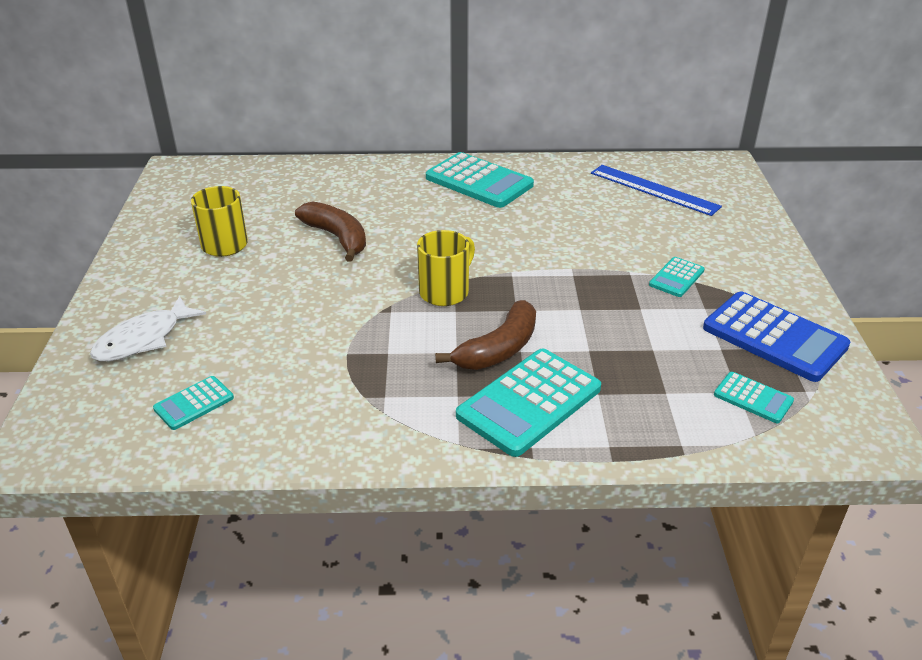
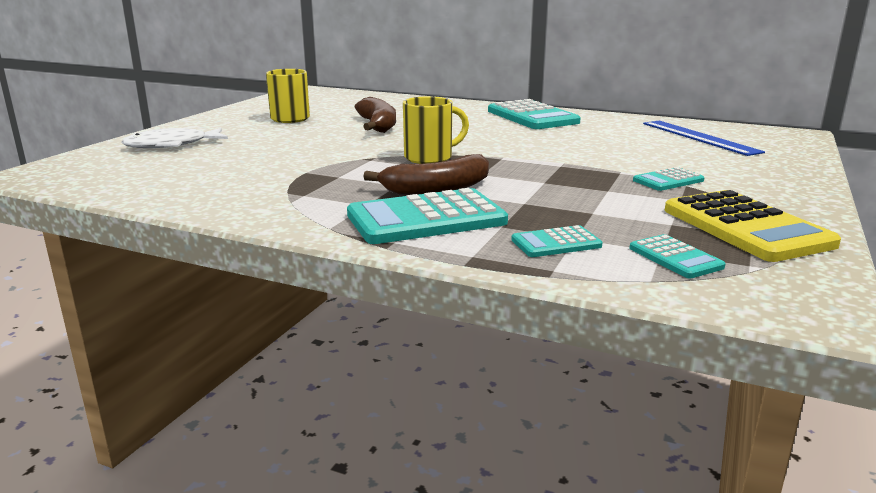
camera: 25 degrees right, 15 degrees down
(194, 403) = (158, 174): turquoise calculator -> turquoise calculator (556, 243)
(774, 337) = (745, 227): blue calculator -> yellow calculator

